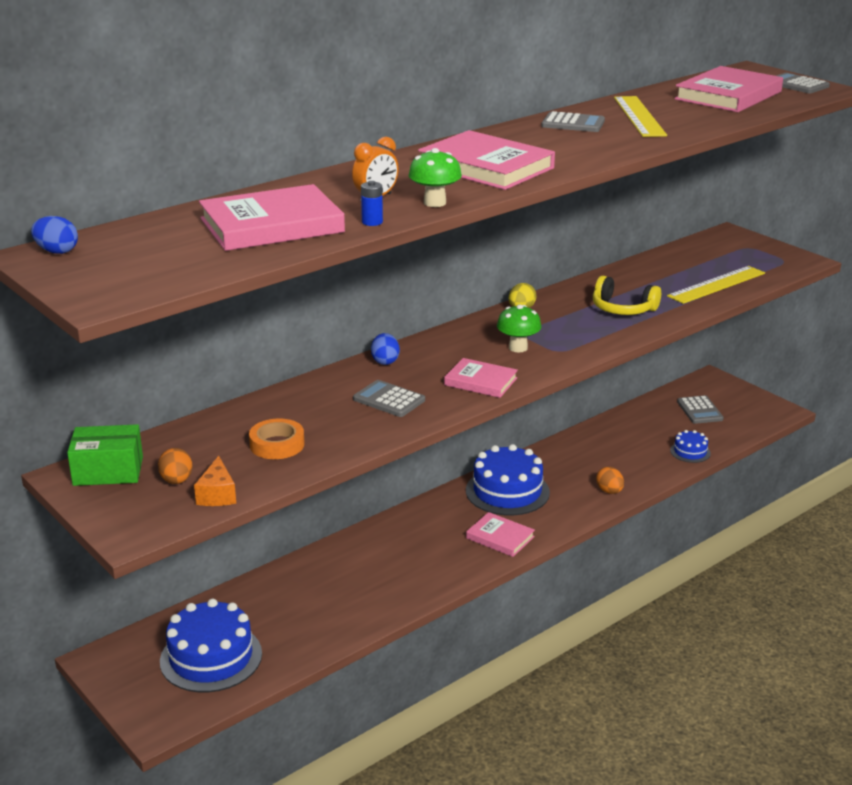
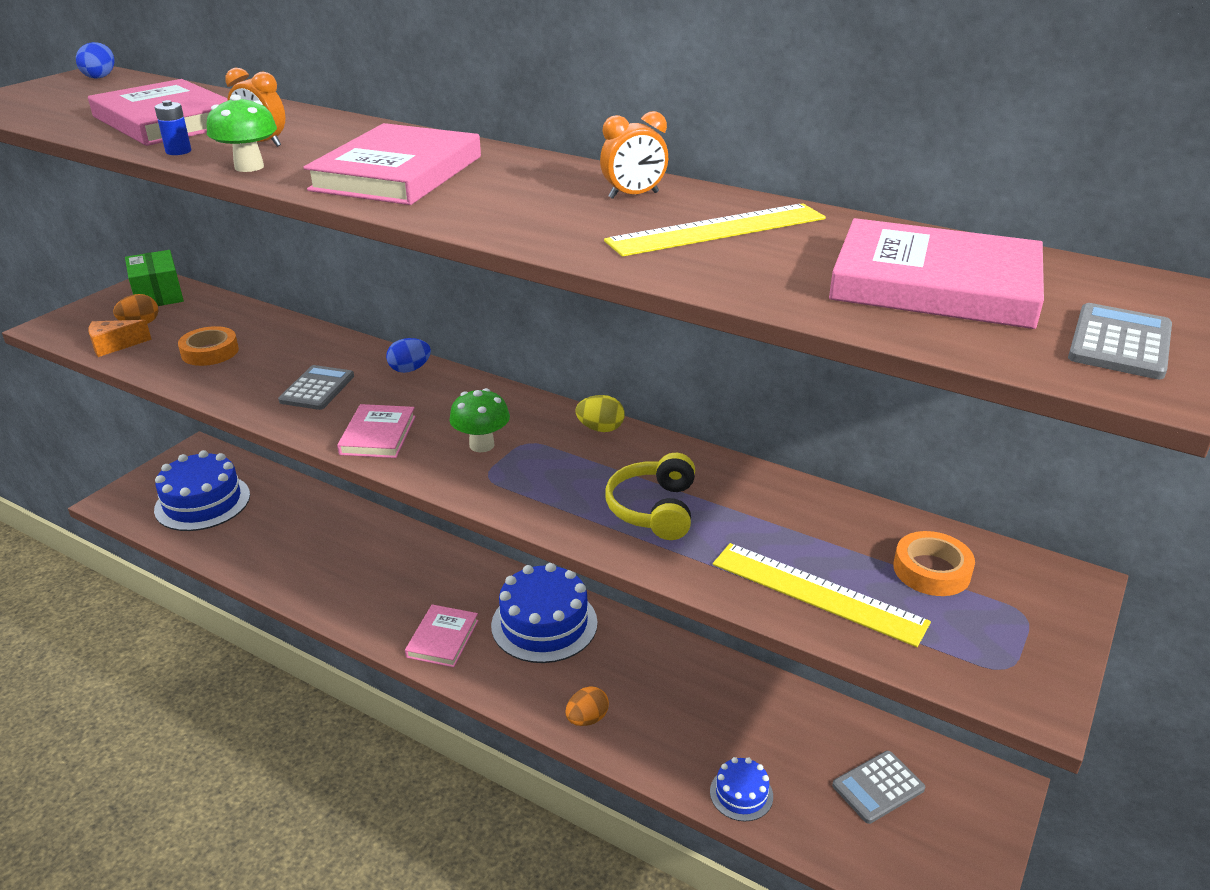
camera: 70 degrees right, 5 degrees up
(573, 123) = (633, 195): grey calculator -> orange clock
(708, 257) = (931, 570): none -> orange tape

